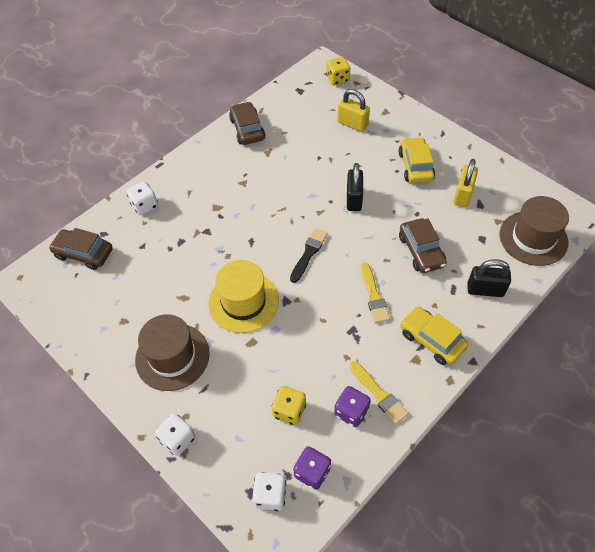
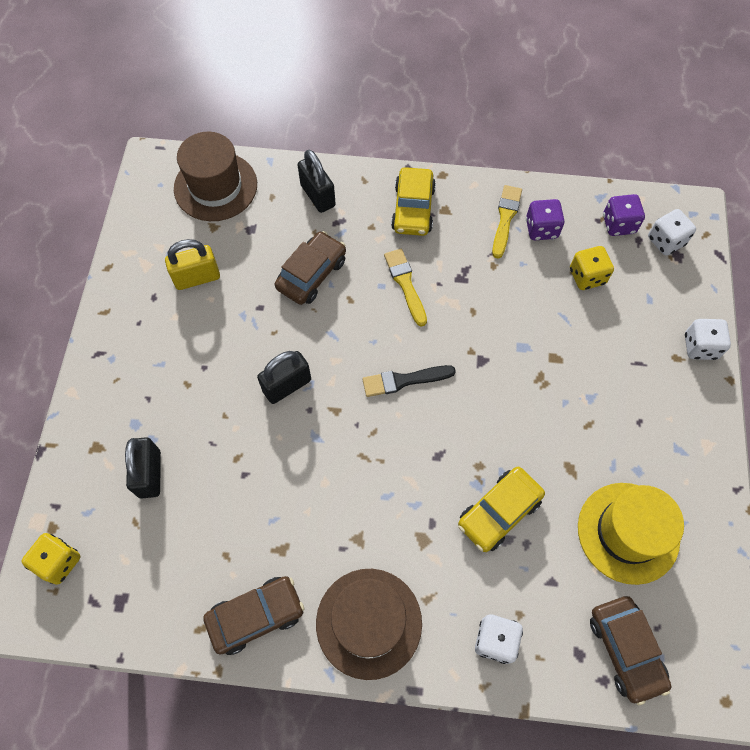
camera: 130 degrees left, 10 degrees up
(172, 356) = (639, 420): brown hat -> brown hat (369, 623)
(243, 302) = (520, 401): yellow hat -> yellow hat (628, 532)
(247, 129) = (256, 616): brown car -> brown car turned 150 degrees counterclockwise
(352, 124) = (150, 474): yellow padlock -> black padlock
(373, 296) = (405, 284): yellow brush -> yellow brush turned 60 degrees counterclockwise
(415, 166) = (181, 351): yellow car -> yellow car (499, 512)

